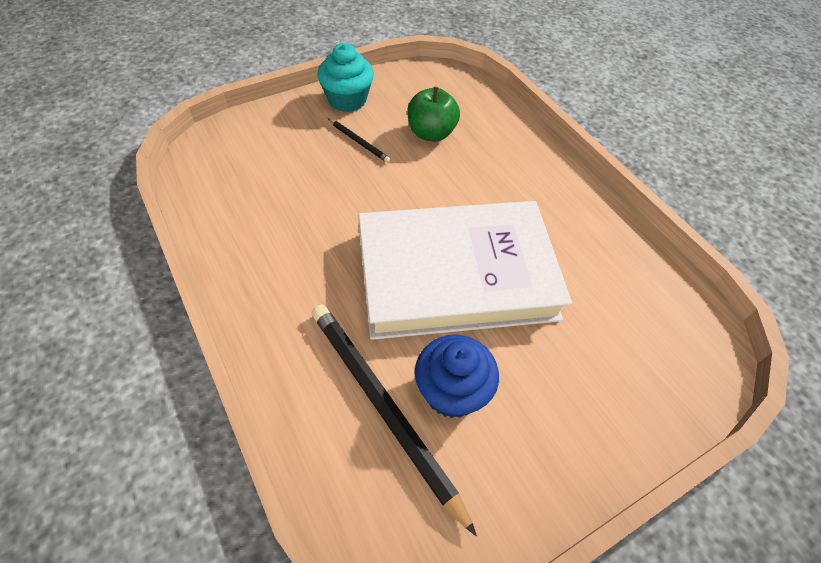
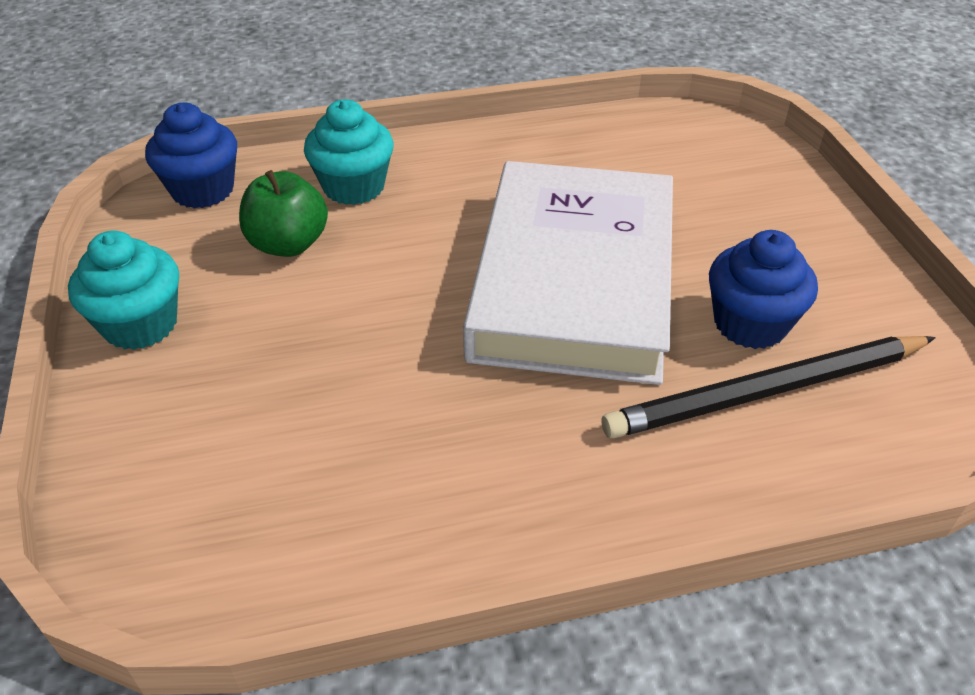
camera: 70 degrees left, 10 degrees down
(359, 142) = (259, 328): black pencil -> none
(461, 87) = (203, 190): none -> blue cupcake
(498, 146) = (354, 187): none -> turquoise cupcake

